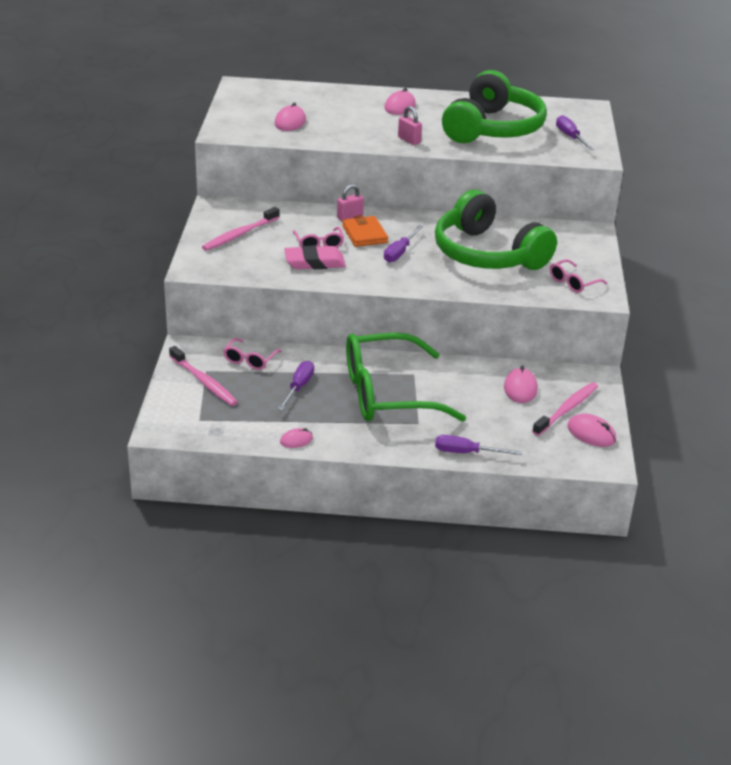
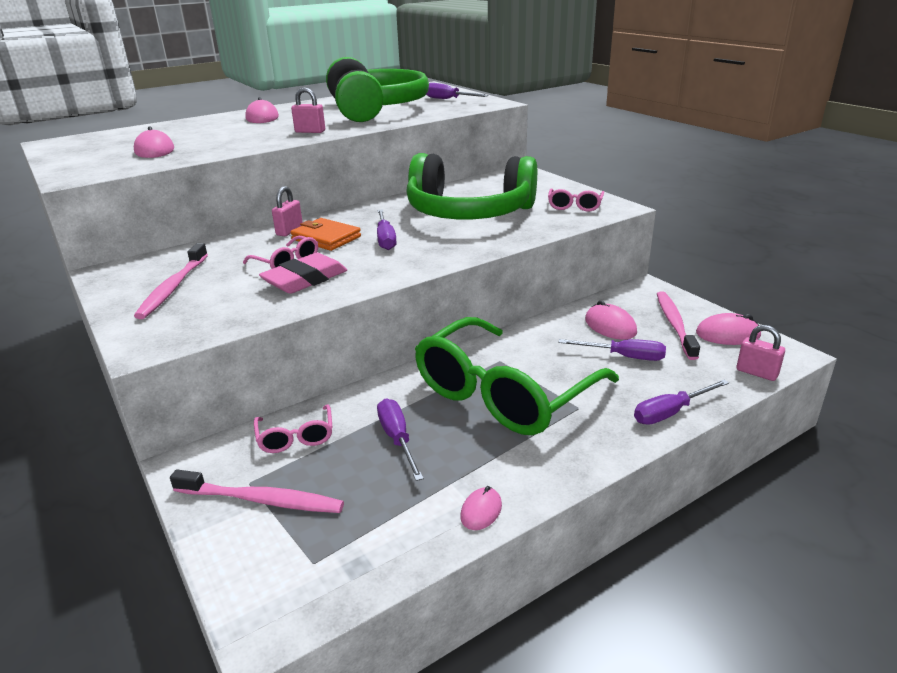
camera: 35 degrees left, 5 degrees down
(494, 411) = (624, 357): none -> purple screwdriver
(562, 462) = (756, 373): none -> pink padlock

